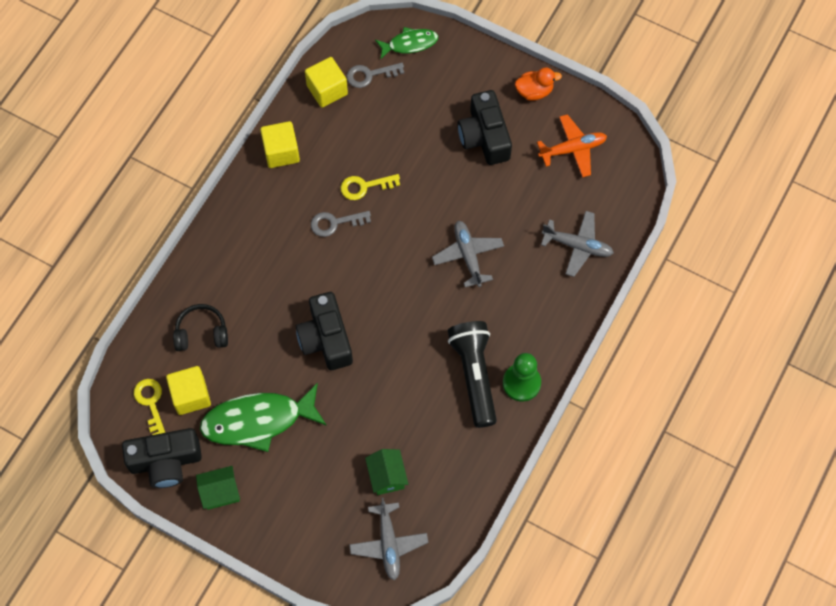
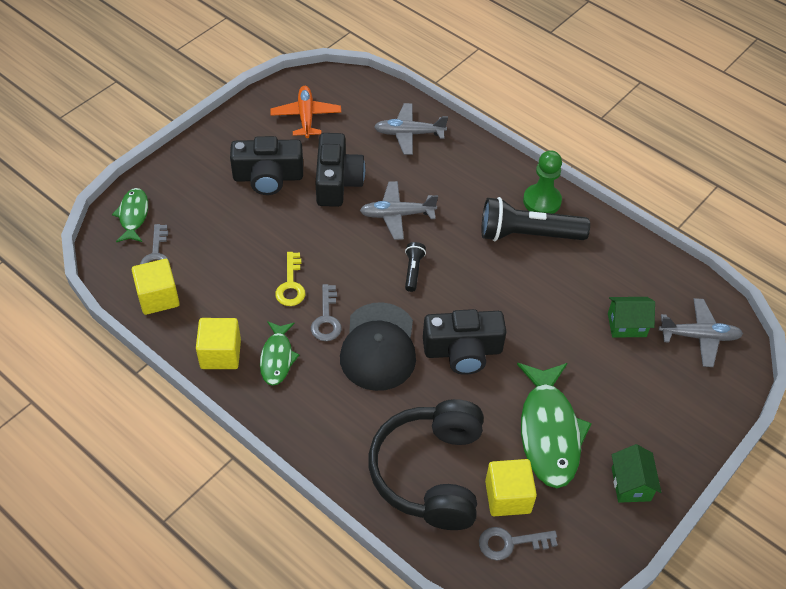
camera: 80 degrees left, 15 degrees down
(151, 403) = (510, 543): yellow key -> grey key
(165, 462) = (587, 537): black camera -> black camera (337, 182)
(201, 333) = (430, 473): black headphones -> black headphones, size x1.93
(286, 195) = (277, 358): none -> green fish
(315, 270) = (378, 347): none -> black cap
(405, 282) = (413, 271): none -> black flashlight
(534, 91) = (232, 131): orange duck -> none
(577, 246) = (409, 134): grey plane -> grey plane turned 120 degrees counterclockwise

